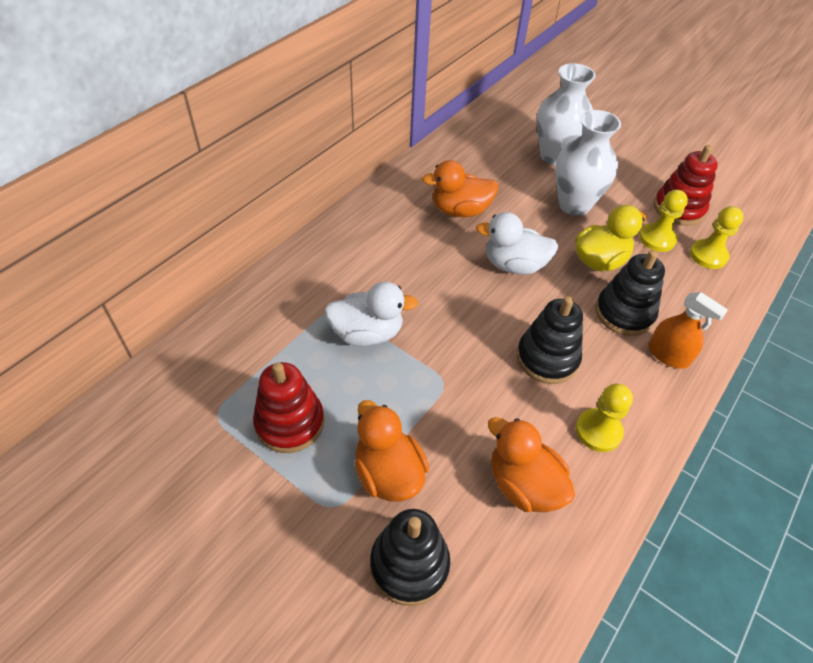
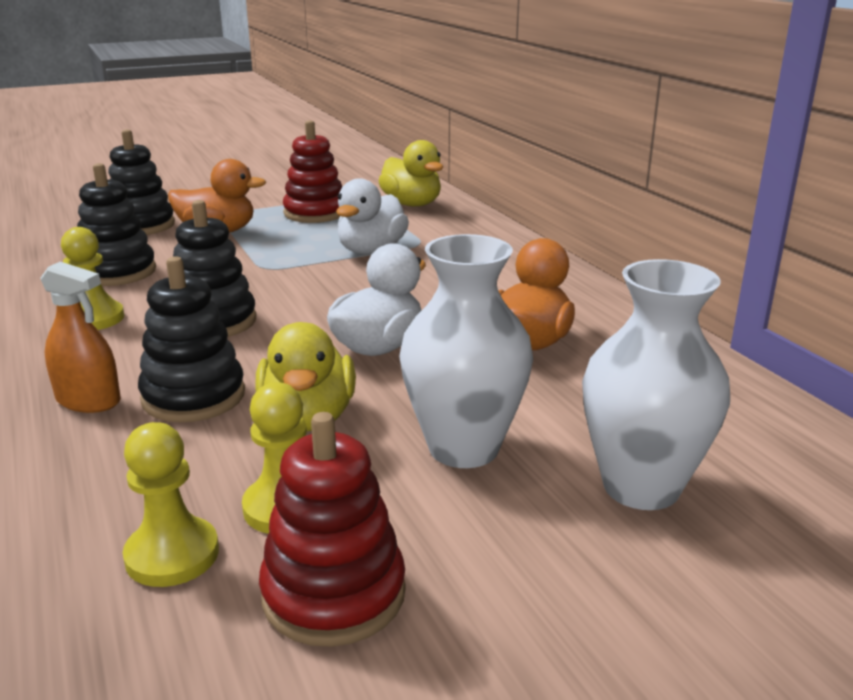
camera: 120 degrees right, 25 degrees down
(226, 357) = (412, 204): none -> yellow duck
(523, 484) = (117, 272): orange duck -> black stacking toy
(668, 355) = (88, 400): orange spray bottle -> orange spray bottle turned 135 degrees counterclockwise

